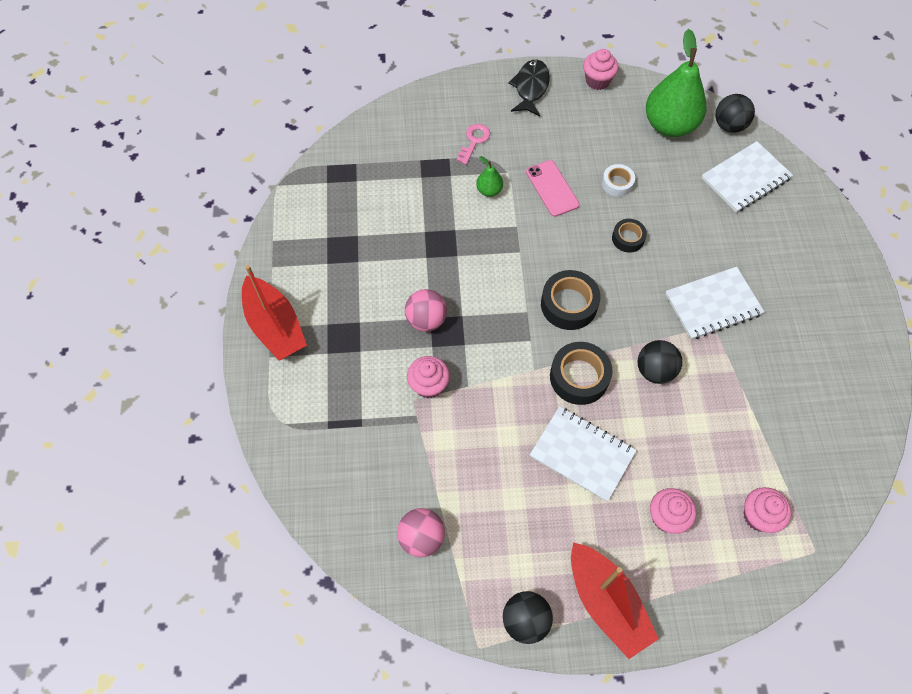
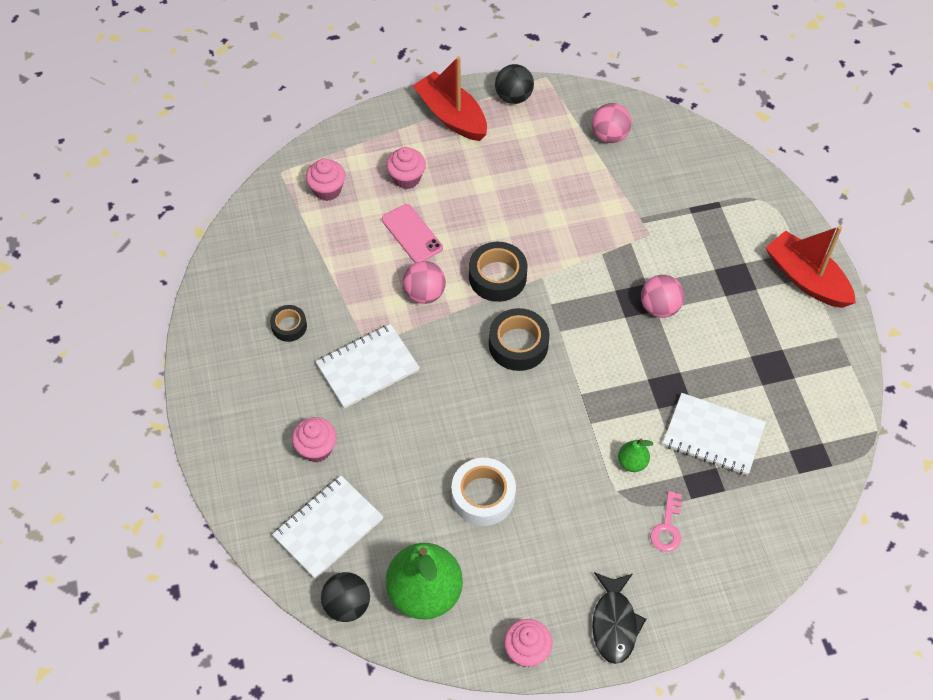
camera: 170 degrees right, 5 degrees down
(429, 385) = (639, 249): pink cupcake -> pink cupcake (316, 449)
(552, 188) = (559, 477): pink phone -> pink phone (412, 234)
(582, 454) = (485, 213): white notebook -> white notebook (713, 435)
(617, 183) = (483, 496): white tape -> white tape, size x1.68
(628, 238) = (464, 428): black tape -> black tape (289, 326)
(655, 370) = (424, 294): black ball -> pink ball

